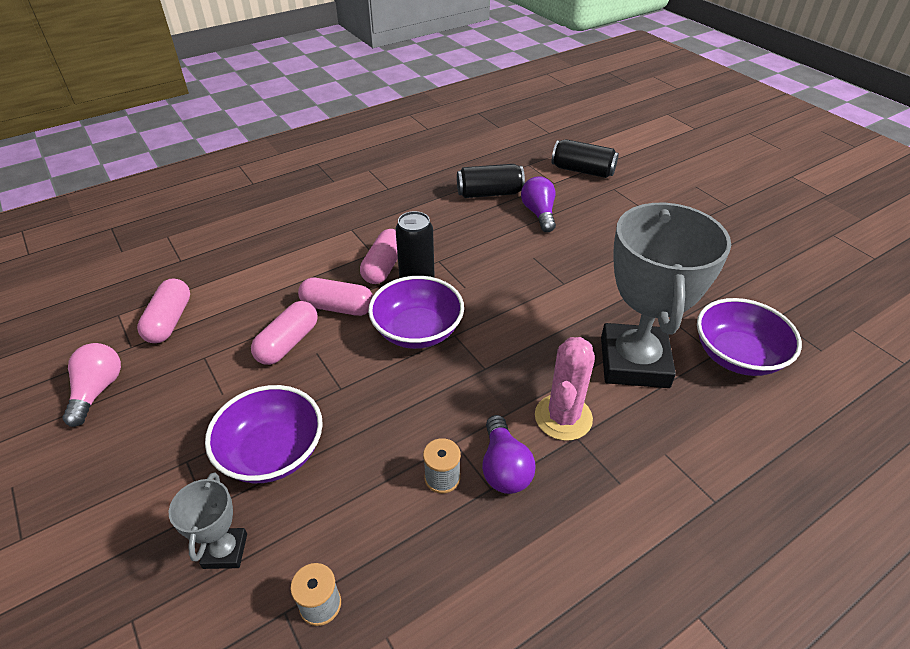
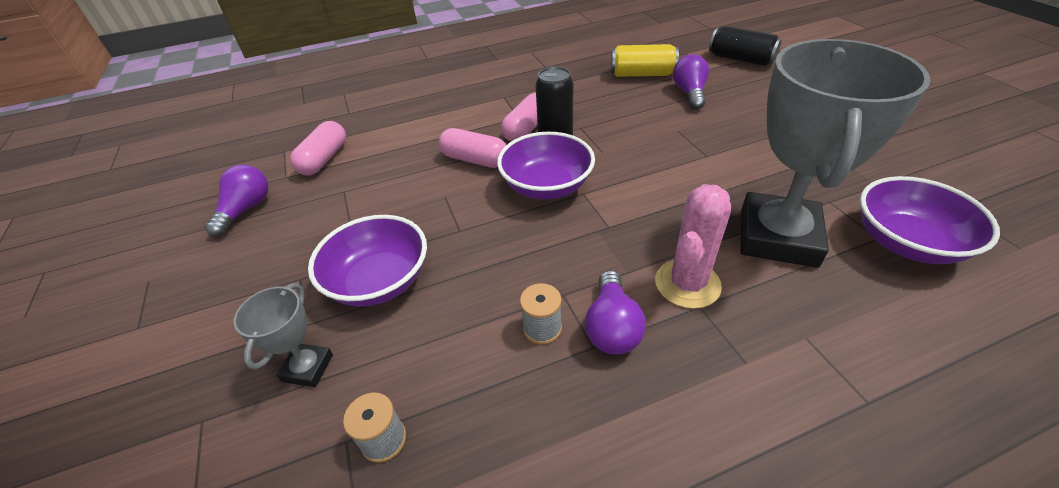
camera: 15 degrees right, 0 degrees up
(98, 390) = (246, 209): pink light bulb -> purple light bulb
(288, 343) = (421, 186): pink capsule -> none
(489, 193) = (642, 74): black can -> yellow can

